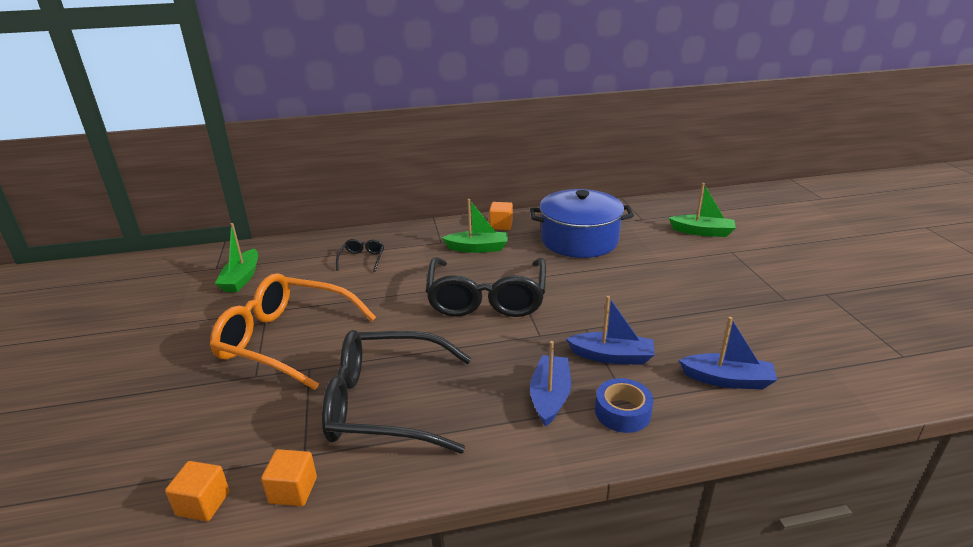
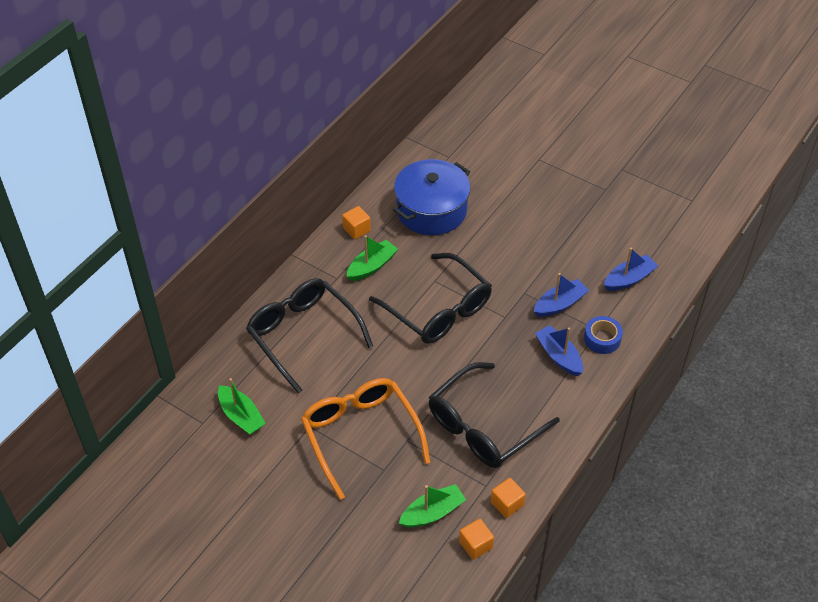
camera: 45 degrees left, 20 degrees up
(285, 340) = (360, 435): orange glasses -> orange glasses turned 90 degrees clockwise
(362, 259) = (303, 335): black glasses -> black glasses, size x2.43
(702, 232) = (502, 147): green boat -> green boat (432, 513)

